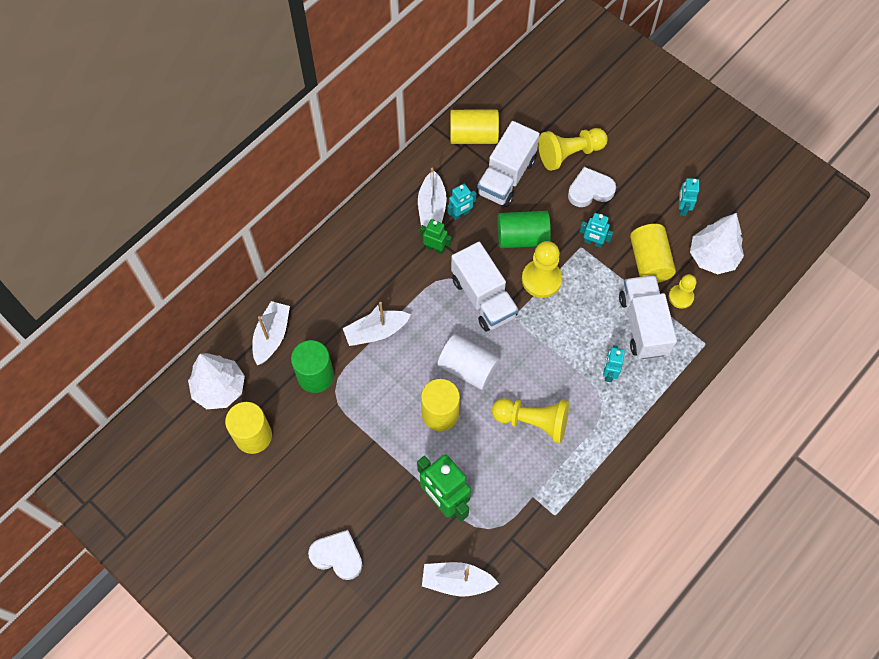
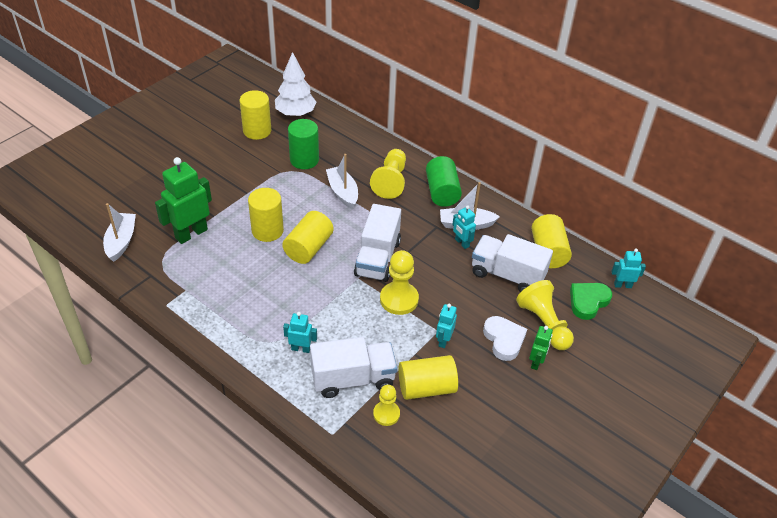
camera: 85 degrees right, 20 degrees down
(272, 336) = (338, 137): white boat -> none
(337, 556) = (156, 175): white heart -> none
(435, 248) = (425, 226): green robot -> green robot (536, 362)
(468, 368) = (308, 248): white cylinder -> yellow cylinder
(483, 297) = (377, 258): white truck -> white truck turned 45 degrees counterclockwise
(522, 237) = (442, 286): green cylinder -> green cylinder (442, 192)
(533, 421) = (255, 291): yellow pawn -> yellow pawn (391, 181)
(540, 112) = (588, 301): none -> green heart
(682, 208) = (496, 421): turquoise robot -> turquoise robot (622, 285)
(712, 257) = (437, 447): white tree -> none

